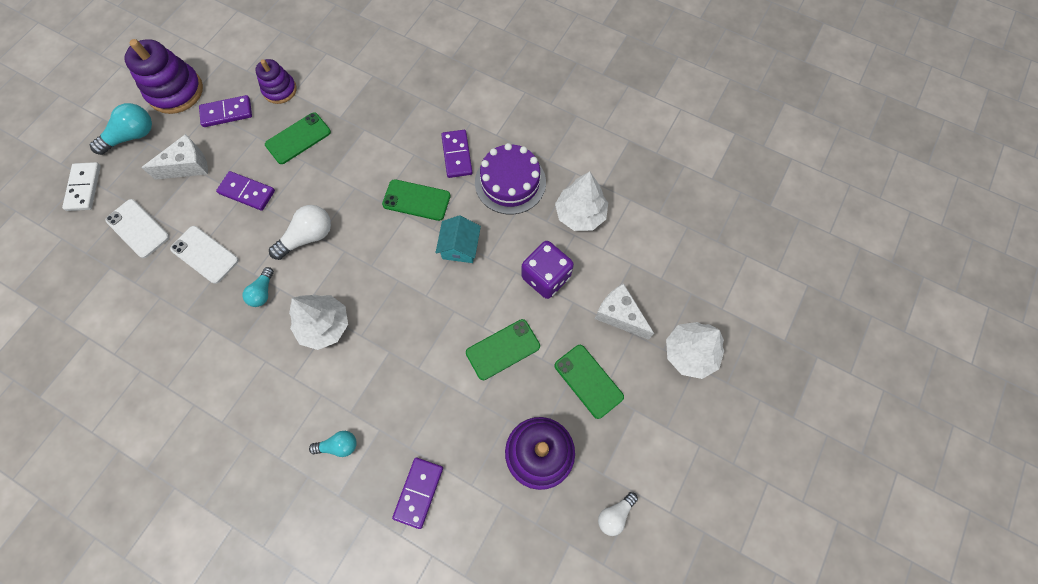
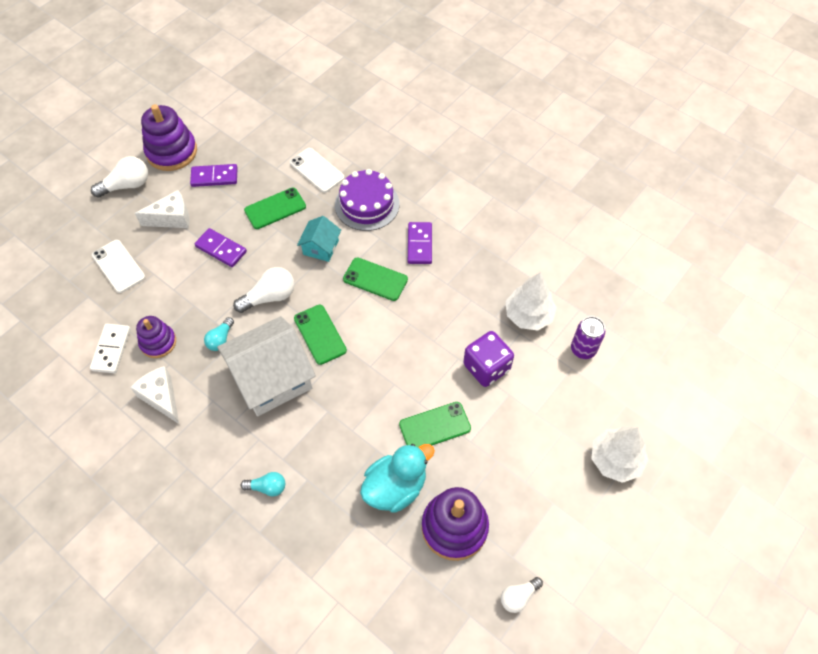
camera: 10 degrees right, 10 degrees down
(84, 188) = (77, 224): white domino -> white domino (111, 349)
(132, 136) = (127, 185): turquoise light bulb -> white light bulb
(205, 254) = (174, 298): white phone -> white phone (317, 170)
(280, 90) = (265, 163): purple stacking toy -> purple stacking toy (158, 342)
(324, 326) = (272, 378): white tree -> white house
(418, 492) = (334, 542): purple domino -> none
(460, 247) = (409, 327): turquoise house -> turquoise house (321, 247)
(472, 422) = (395, 487): none -> turquoise duck
(510, 182) = (466, 276): purple cake -> purple cake (367, 204)
(588, 381) = (512, 469): green phone -> green phone (320, 334)
(619, 315) = (552, 413): white cheese -> white cheese (161, 397)
(640, 242) = (583, 349): none -> purple can

